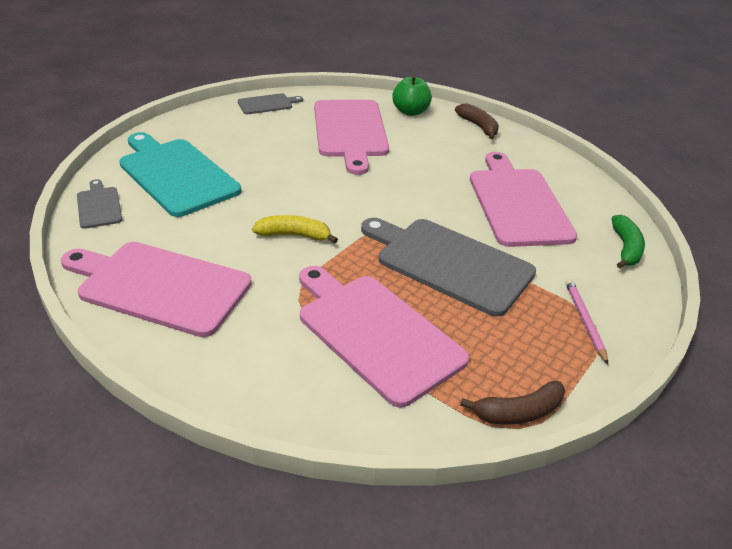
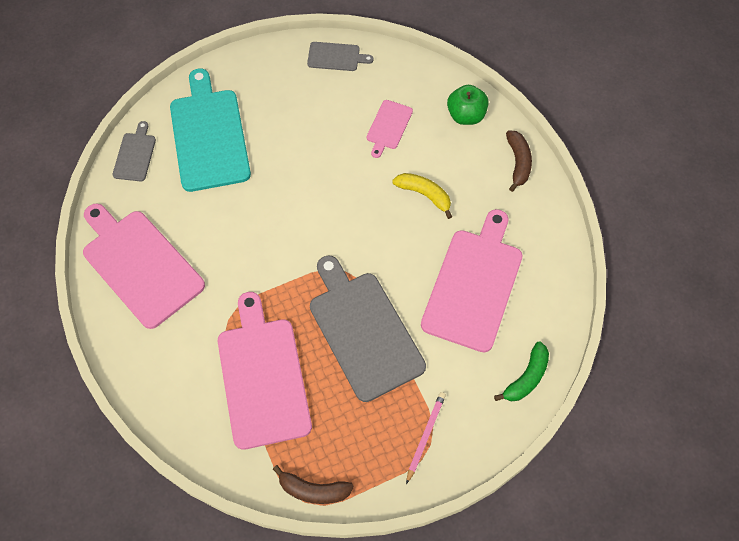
camera: 30 degrees right, 25 degrees up
(294, 235) = (262, 249): yellow banana -> yellow banana (424, 195)
(350, 131) = (388, 126): pink cutting board -> pink cutting board, size x0.48

